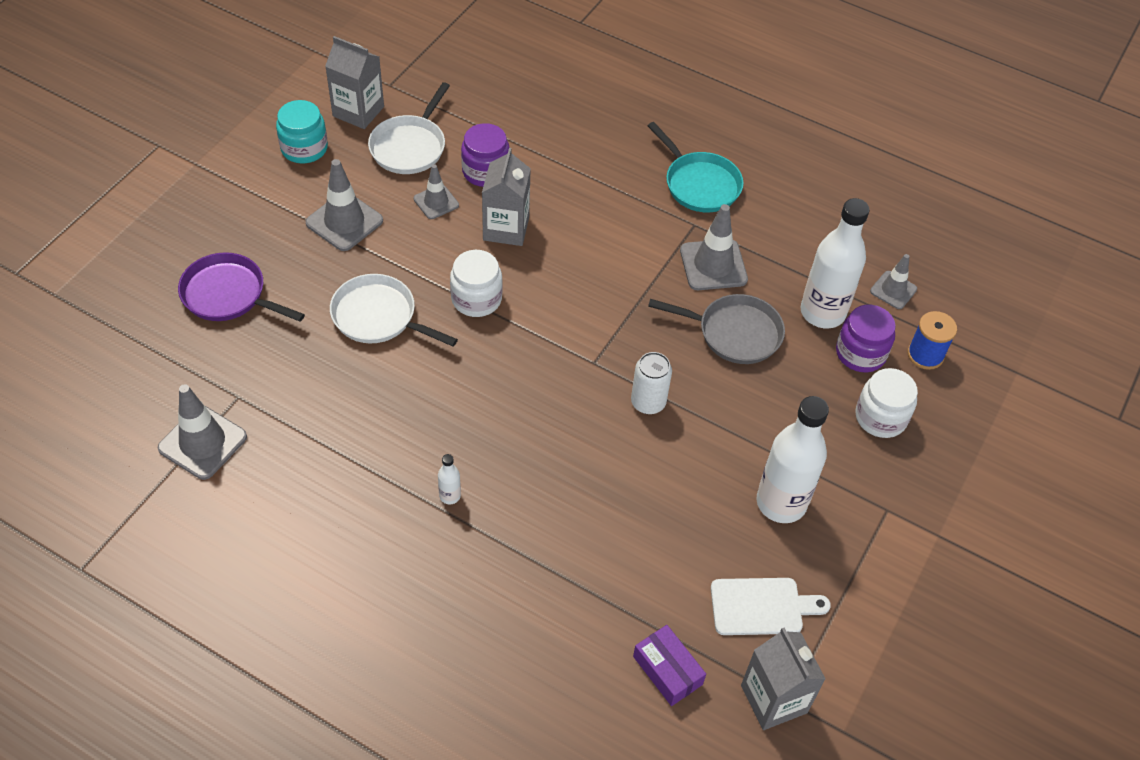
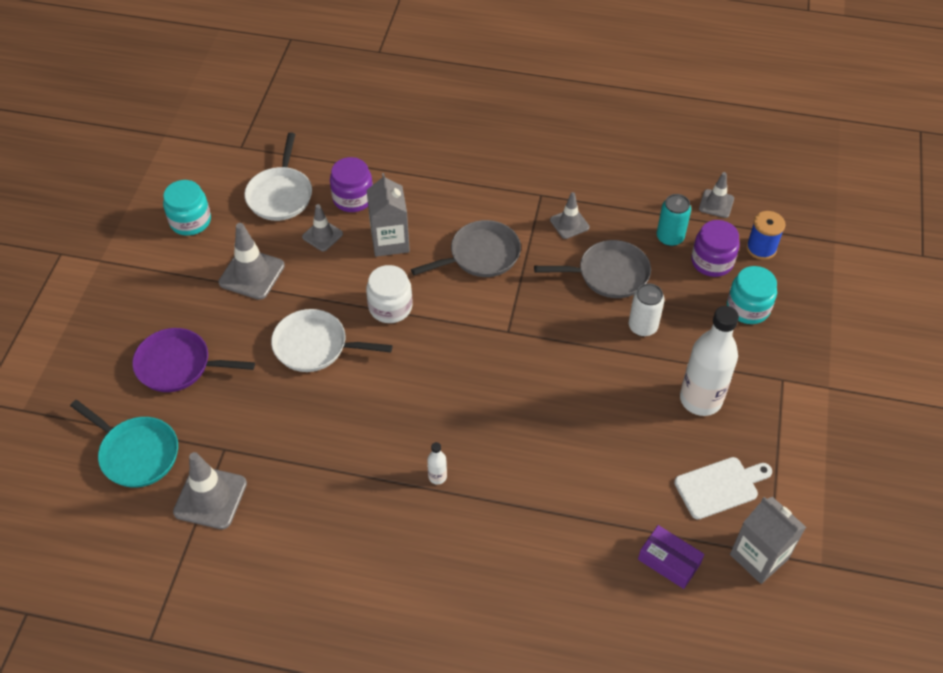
camera: 15 degrees left, 0 degrees up
(358, 111) = (223, 177): grey carton -> none
(599, 271) = (480, 255): none -> grey pan
(648, 402) = (564, 351): white can -> white can (642, 326)
(699, 184) = (531, 160): turquoise pan -> turquoise pan (136, 453)
(713, 265) = (569, 224): grey traffic cone -> grey traffic cone, size x0.62
(822, 312) = (670, 237): white bottle -> turquoise can
(880, 417) = (748, 308): white jar -> turquoise jar

